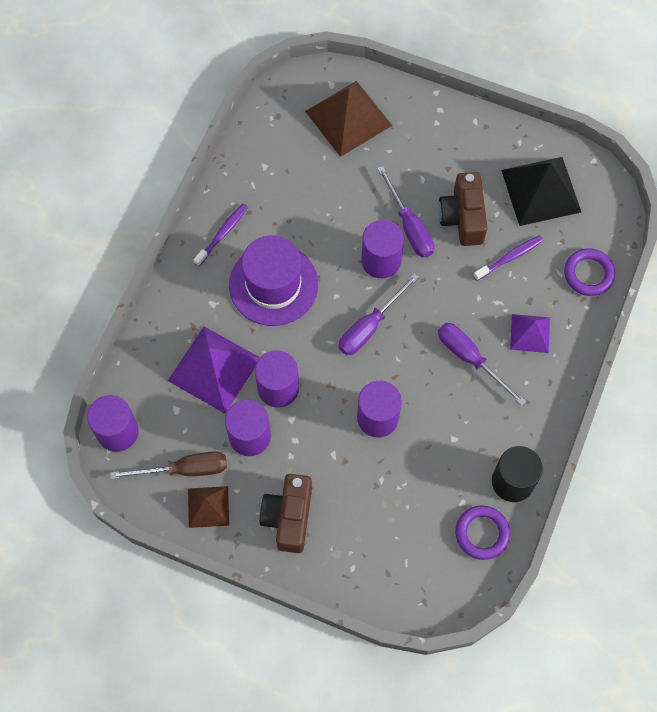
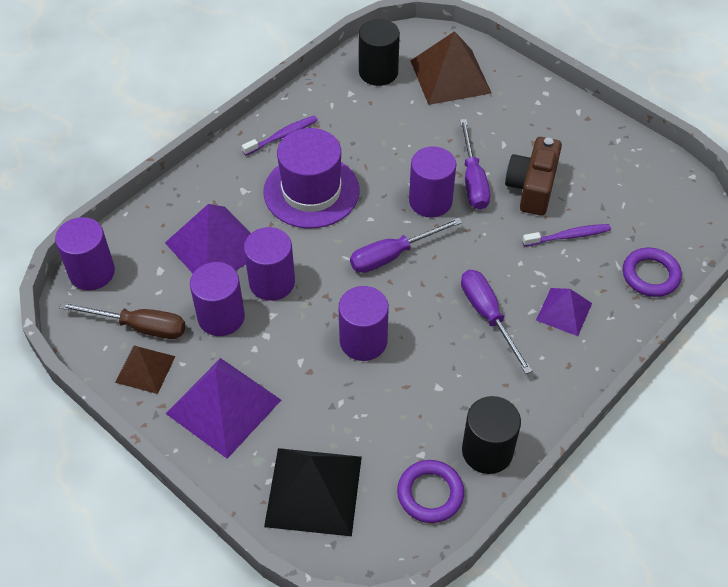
camera: 20 degrees right, 15 degrees down
(281, 134) = (378, 72): none -> black cylinder
(288, 517) = (224, 406): brown camera -> purple pyramid
(540, 191) = (625, 187): black pyramid -> black pyramid (313, 491)

